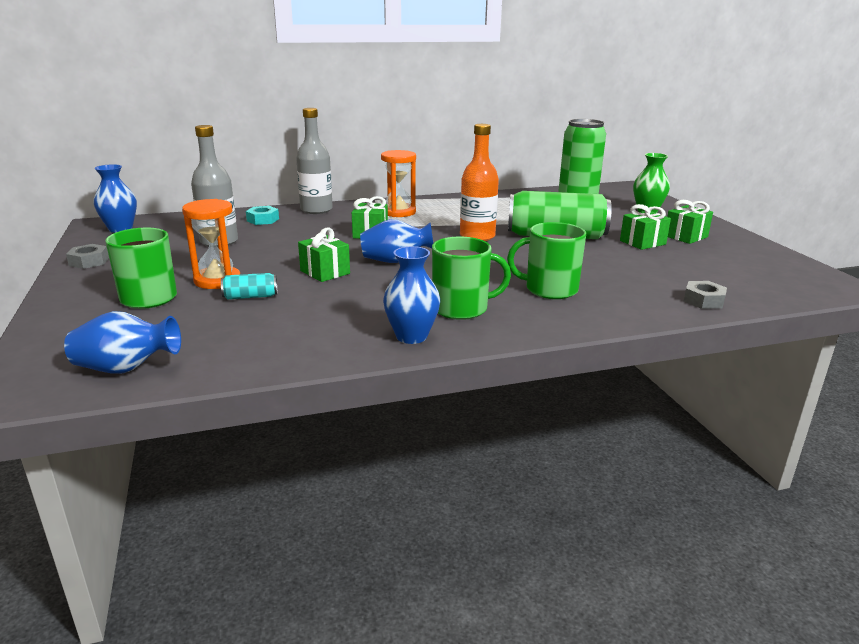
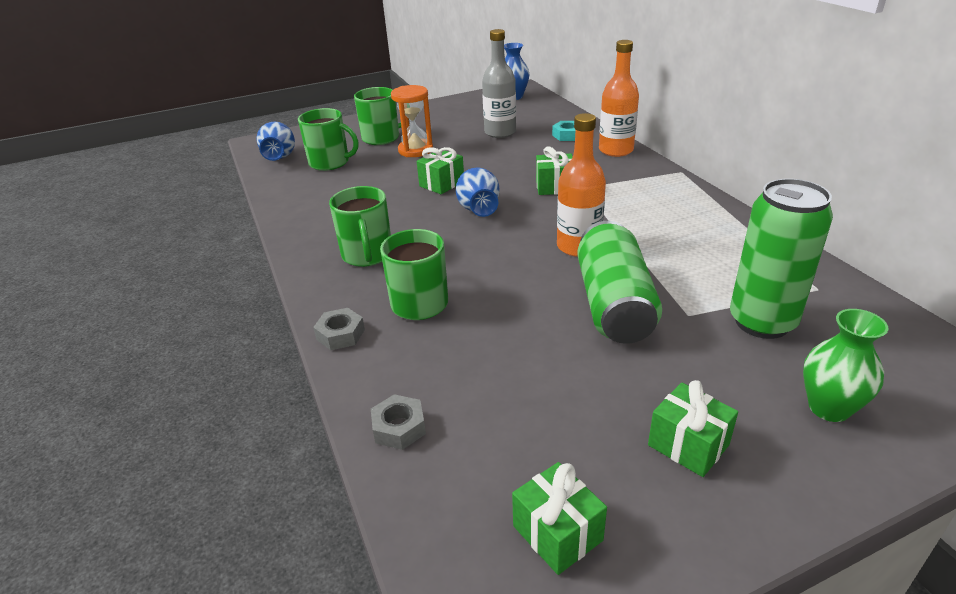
camera: 85 degrees right, 10 degrees up
(89, 261) = (442, 106): grey nut -> grey nut (340, 334)
(195, 329) = (330, 163): none -> green mug
(250, 297) = (386, 167): turquoise can -> none
(316, 210) = (616, 150): grey bottle -> orange bottle
(399, 212) = (640, 191): orange hourglass -> none
(411, 336) = (312, 238): blue vase -> none
(642, 242) = (625, 387): green gift -> green gift (557, 533)

